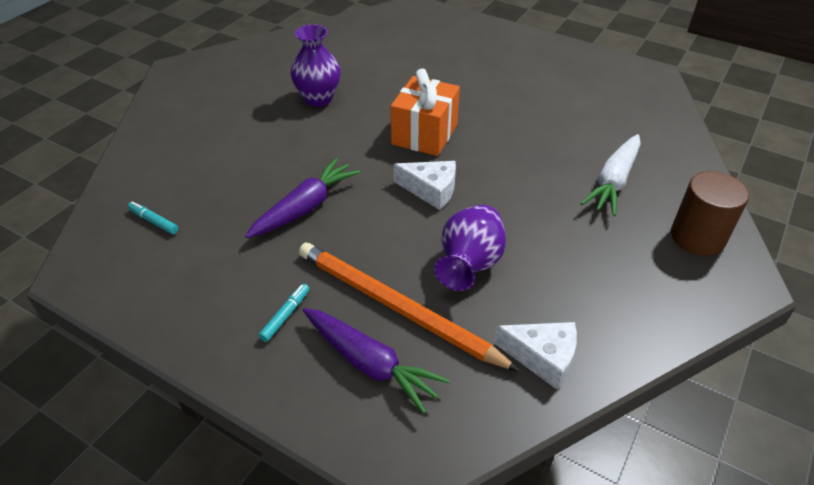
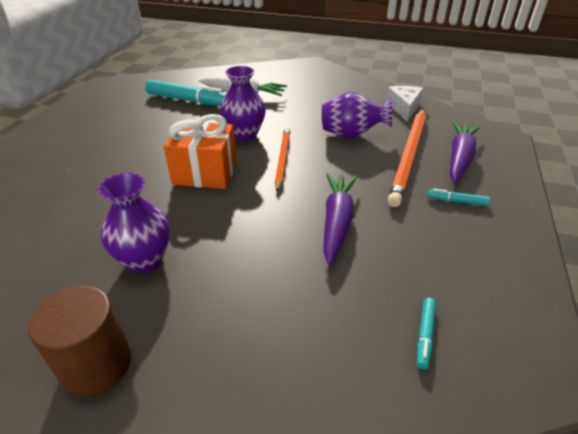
camera: 105 degrees left, 5 degrees down
(305, 207) = (337, 221): purple carrot -> purple carrot turned 75 degrees clockwise
(431, 190) = (282, 159): white cheese -> orange pencil
(496, 169) = (244, 135): none -> purple vase
(598, 133) = (188, 100): none -> turquoise marker
(697, 237) = (284, 73): brown cylinder -> brown cylinder (96, 365)

